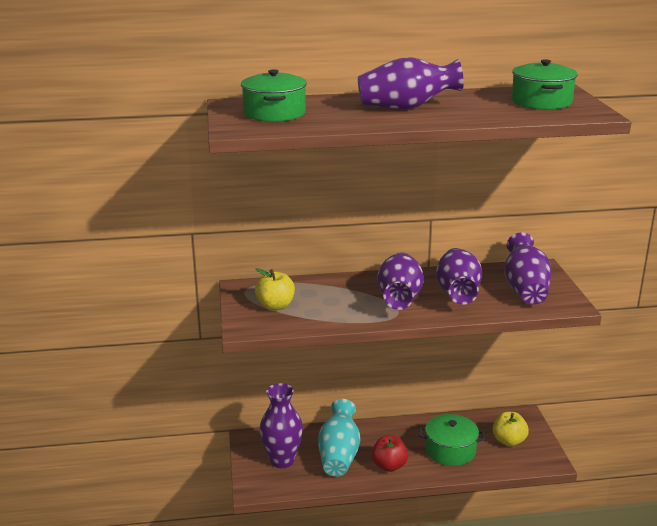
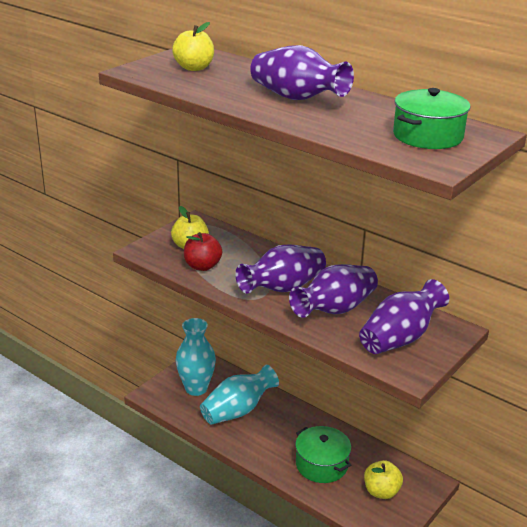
camera: 45 degrees right, 5 degrees up
(274, 113) = (194, 68): green pot -> yellow apple
(282, 460) = (196, 388): purple vase -> turquoise vase
(389, 466) = (258, 442): red apple -> red apple (202, 266)

